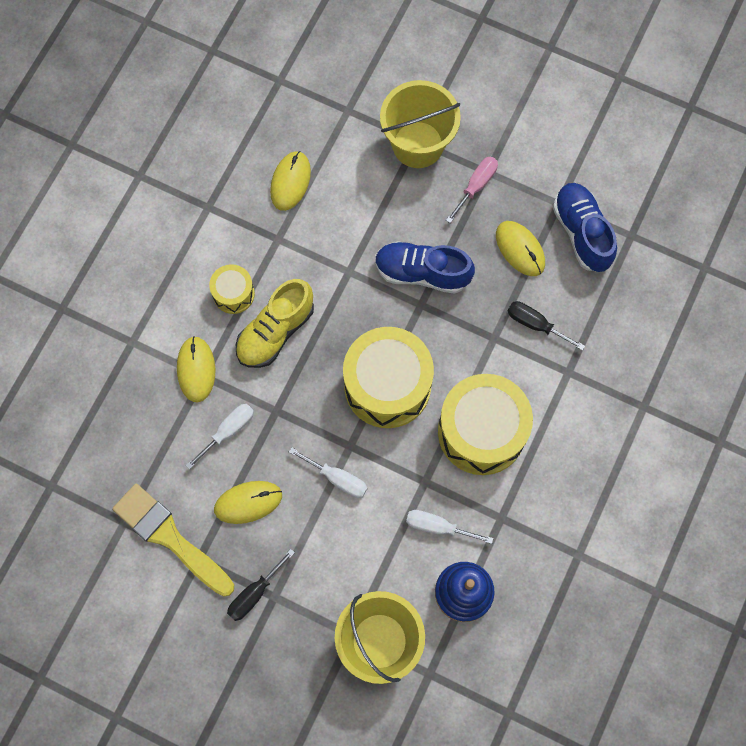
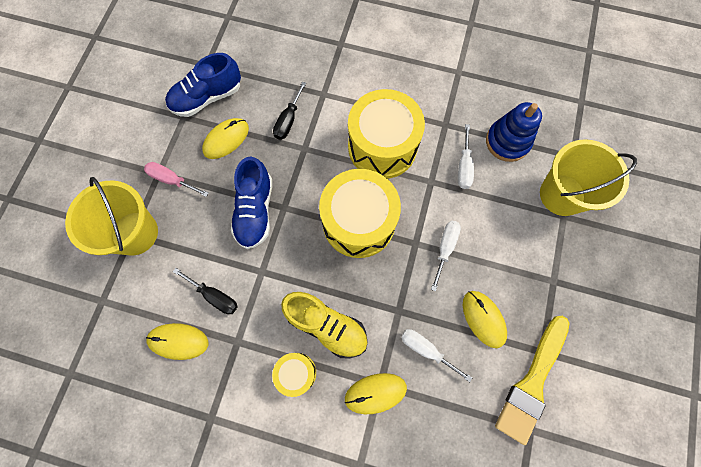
camera: 100 degrees left, 0 degrees up
(254, 593) = (556, 298): black screwdriver -> black screwdriver (214, 296)

